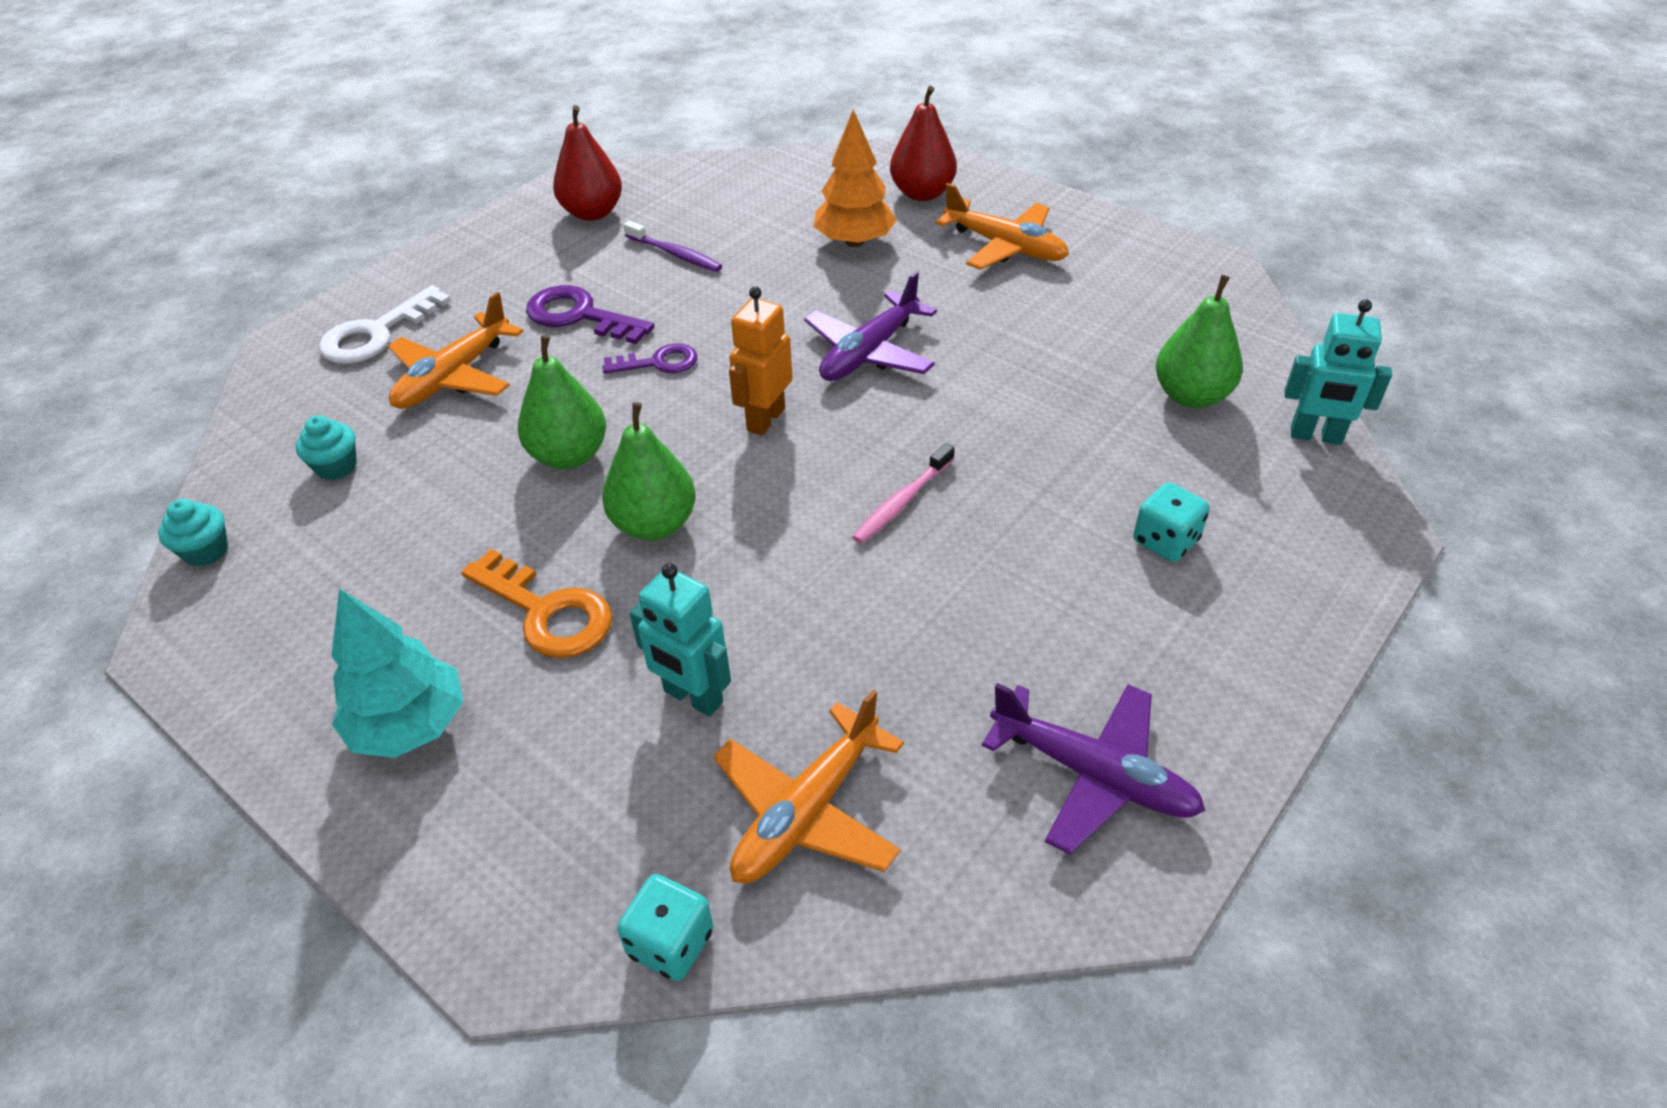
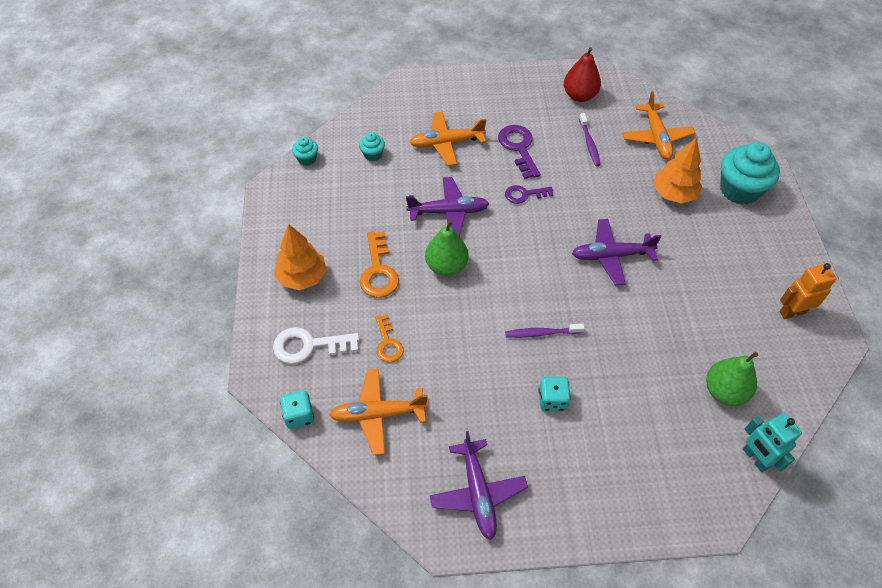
camera: 45 degrees right, 10 degrees up
(376, 334) = (439, 101): white key -> white key (308, 346)
(409, 726) = (302, 277): turquoise tree -> orange tree
(569, 455) = (449, 212): green pear -> purple plane
(659, 362) = (524, 194): purple key -> purple key turned 135 degrees clockwise
(693, 697) = (388, 343): turquoise robot -> orange key
(765, 419) = (534, 254): orange robot -> orange robot (792, 312)
(902, 502) = (542, 333): pink toothbrush -> purple toothbrush
(922, 193) = (739, 190): red pear -> turquoise cupcake
(1005, 247) = (741, 249): orange plane -> orange plane (656, 137)
(1165, 541) = (621, 440): turquoise dice -> turquoise dice (552, 400)

